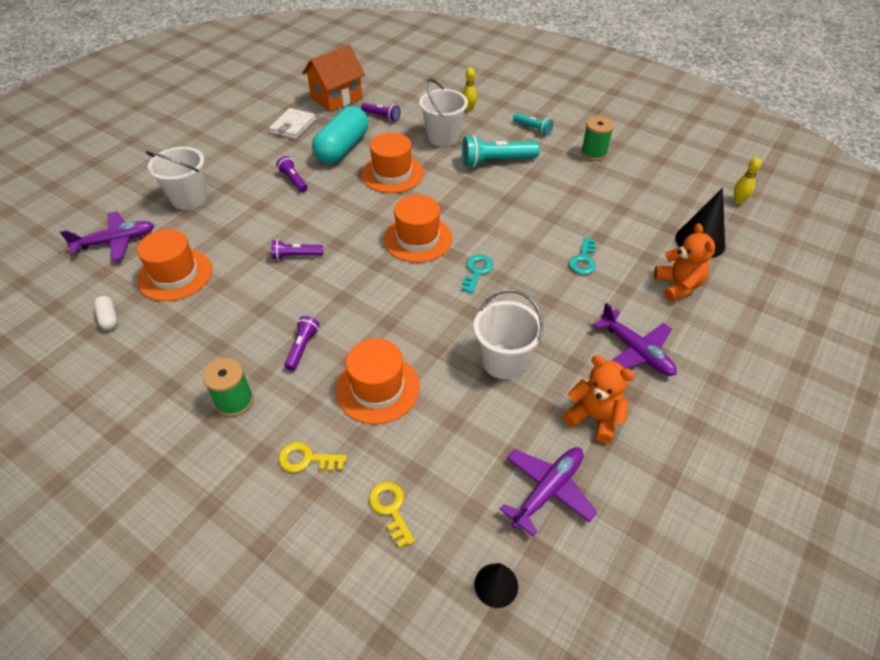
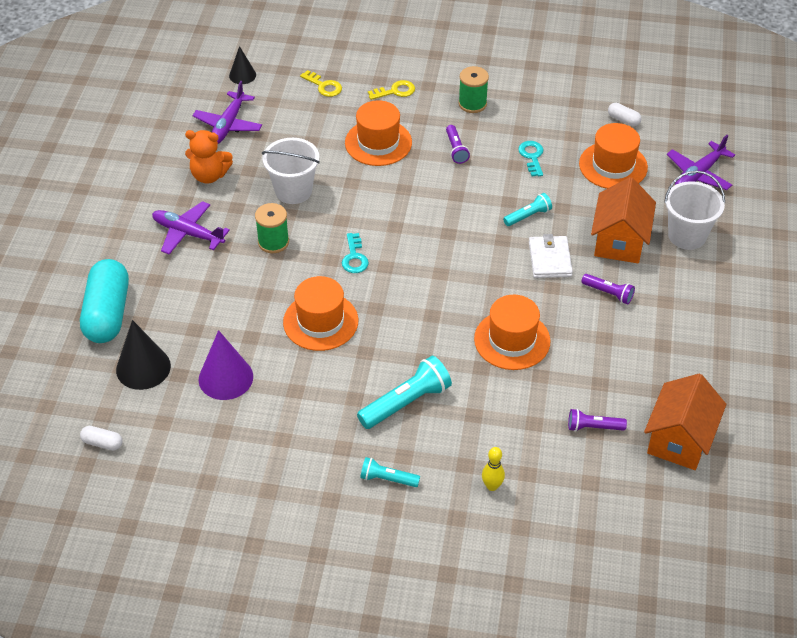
camera: 155 degrees right, 0 degrees up
(244, 211) = (619, 241): none -> orange house
(293, 126) = (685, 369): white wallet -> white wallet (550, 259)
(296, 256) = (528, 216): purple flashlight -> turquoise flashlight
(342, 148) = (597, 356): turquoise capsule -> turquoise capsule (108, 313)
(418, 239) = (430, 271): orange hat -> orange hat (320, 321)
(443, 137) = (492, 419): white bucket -> none
(583, 260) = (258, 304): turquoise key -> turquoise key (532, 156)
(593, 153) = (293, 461): green spool -> green spool (273, 242)
(629, 214) = (225, 378): none -> purple cone
(677, 286) = (160, 307): orange teddy bear -> none
(738, 201) = (102, 443): yellow bowling pin -> white capsule

